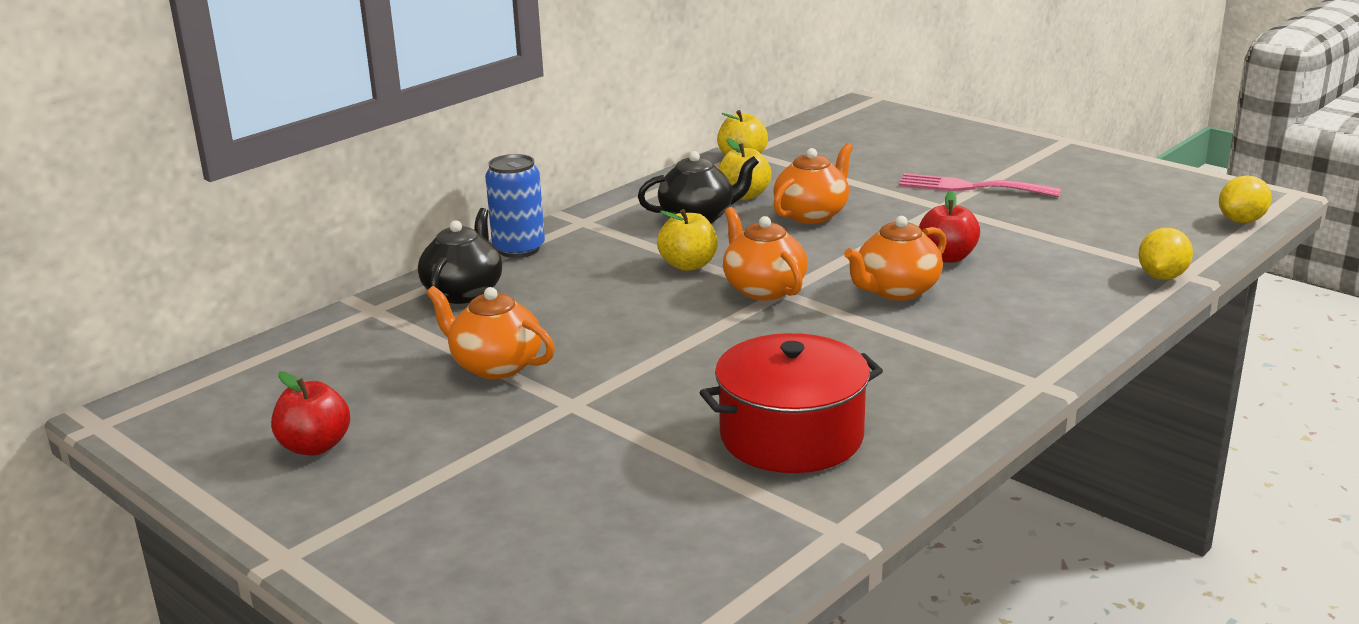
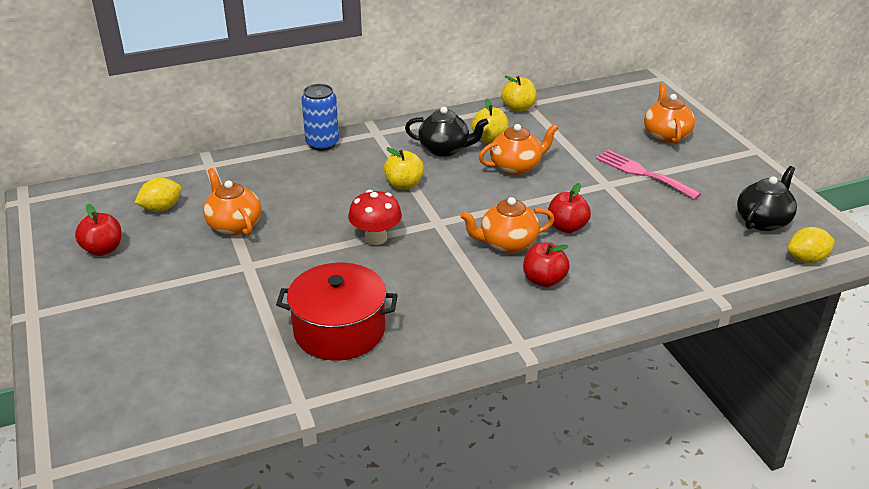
camera: 25 degrees right, 10 degrees up
(464, 292) = (265, 167): black teapot -> black teapot (763, 221)
(719, 328) = (376, 238): none -> red mushroom
(763, 289) = (429, 217): orange teapot -> orange teapot (666, 135)
(986, 314) = (544, 280): none -> red apple
(1162, 276) = (694, 288): yellow lemon -> yellow lemon (161, 208)

